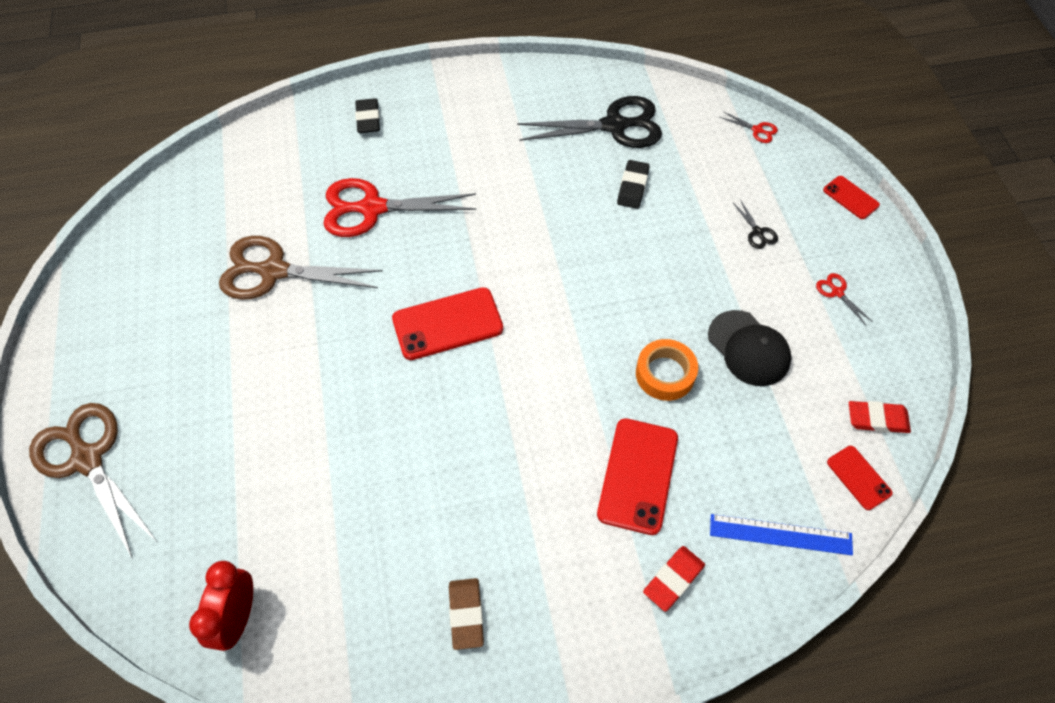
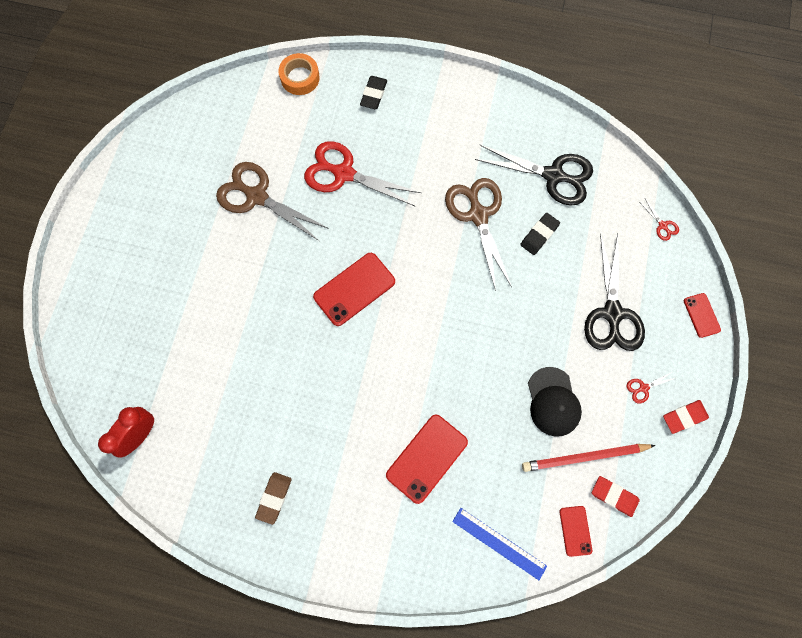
camera: 25 degrees right, 15 degrees up
(88, 459) = (91, 286): brown scissors -> brown scissors (478, 215)
(447, 324) = (354, 289): red phone -> red phone turned 45 degrees counterclockwise
(665, 374) = (483, 394): orange tape -> orange tape (300, 78)
(673, 579) = (413, 538): red eraser -> red eraser (684, 417)
(757, 232) = (612, 313): black scissors -> black scissors, size x2.46
(819, 392) = (584, 457): none -> red pencil
(837, 292) = (643, 388): red scissors -> red scissors turned 105 degrees counterclockwise

